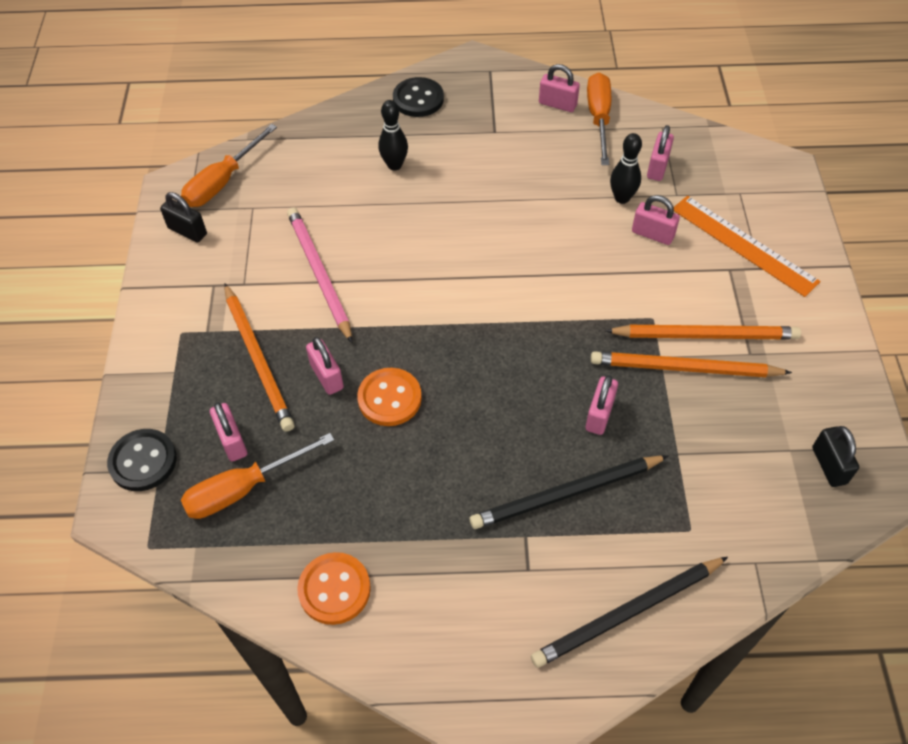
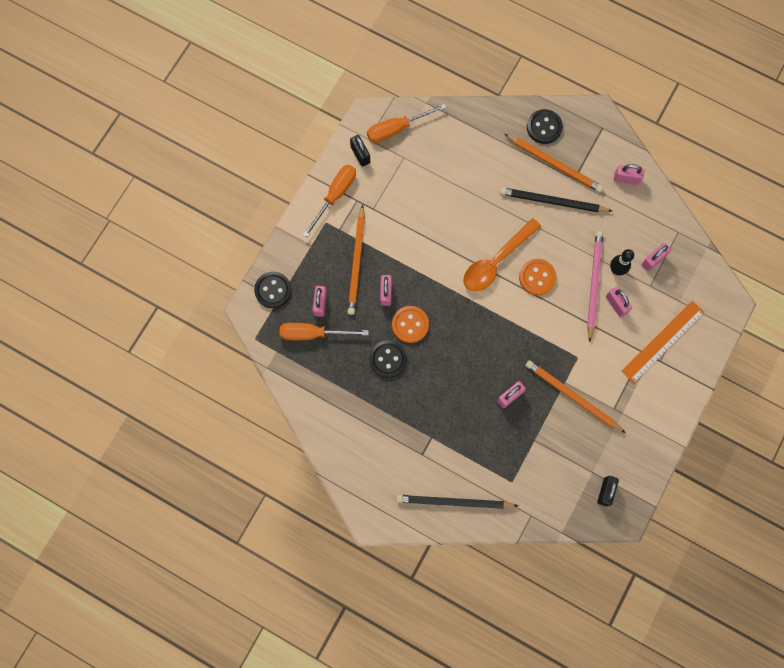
camera: 30 degrees right, 20 degrees up
(319, 275) = (416, 226): pink pencil -> pink pencil (593, 284)
(334, 589) = (328, 410): orange button -> orange button (537, 277)
(385, 462) = (388, 359): none -> black button
(394, 165) = (500, 171): black bowling pin -> none
(459, 263) = (496, 261): none -> orange spoon
(557, 104) = (626, 179): pink padlock -> pink padlock turned 45 degrees counterclockwise
(567, 494) = (465, 428): black pencil -> black pencil (553, 202)
(599, 118) = (644, 204): orange screwdriver -> orange screwdriver (335, 195)
(704, 335) = (598, 384): orange pencil -> orange pencil (554, 164)
(743, 245) = (662, 341): orange ruler -> orange ruler turned 60 degrees clockwise

